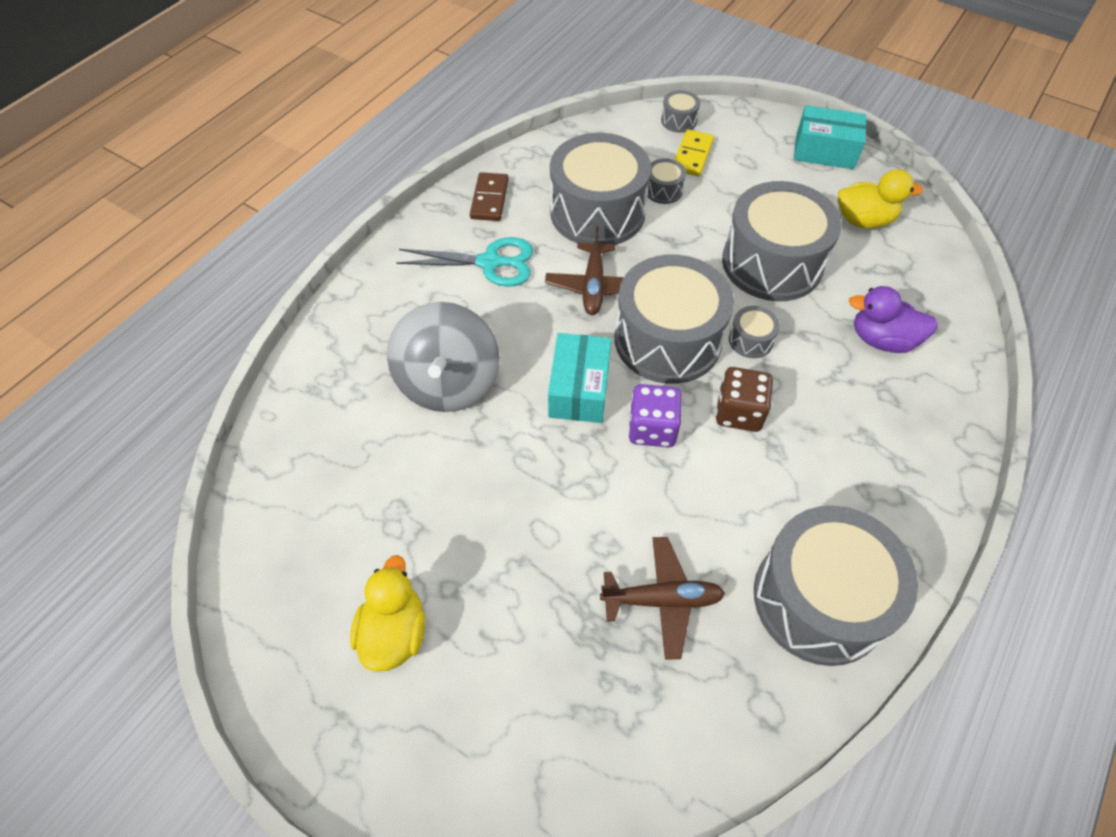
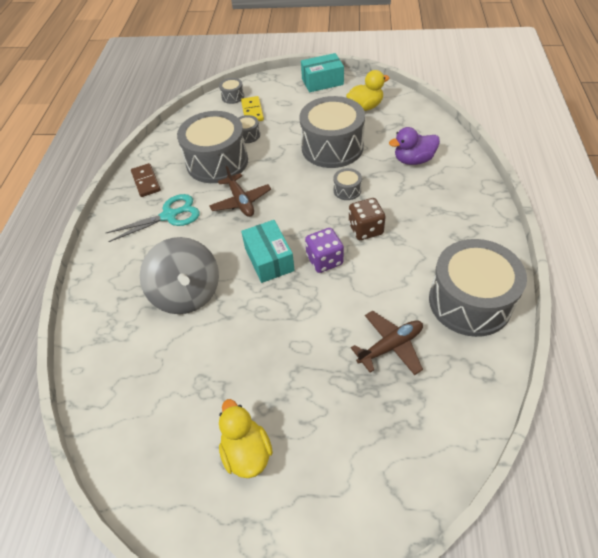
camera: 25 degrees left, 5 degrees down
(667, 339) = (302, 210): grey drum -> none

